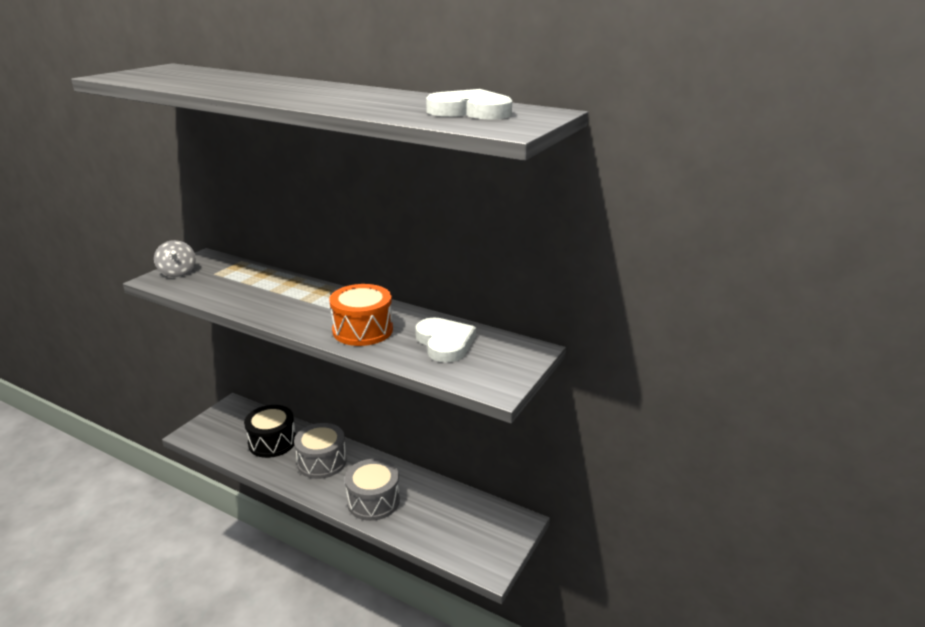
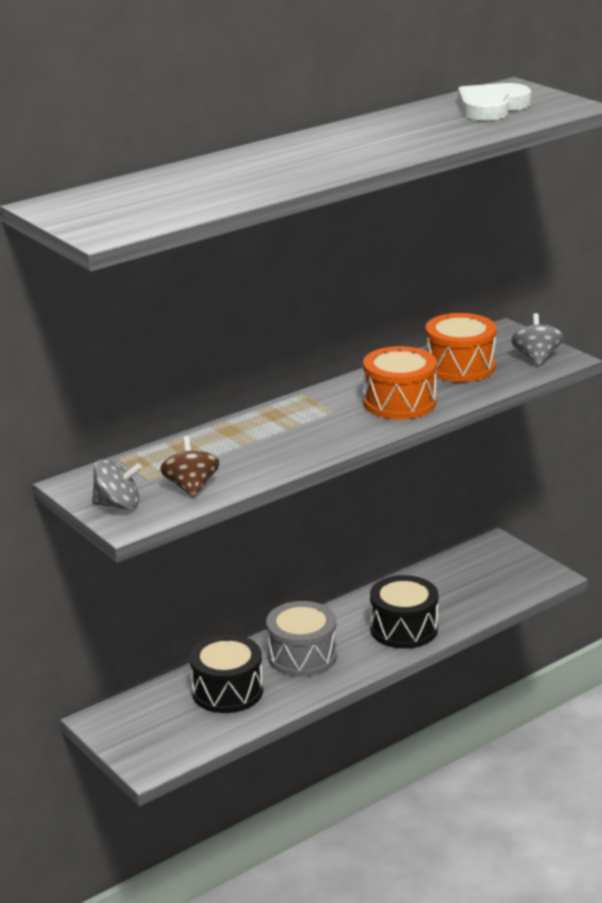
camera: 65 degrees left, 0 degrees up
(204, 287) = (191, 487): none -> brown spinning top
(373, 501) = (404, 629): grey drum -> black drum
(445, 343) = (460, 366): white heart -> orange drum
(488, 375) = (536, 358): none -> grey spinning top

